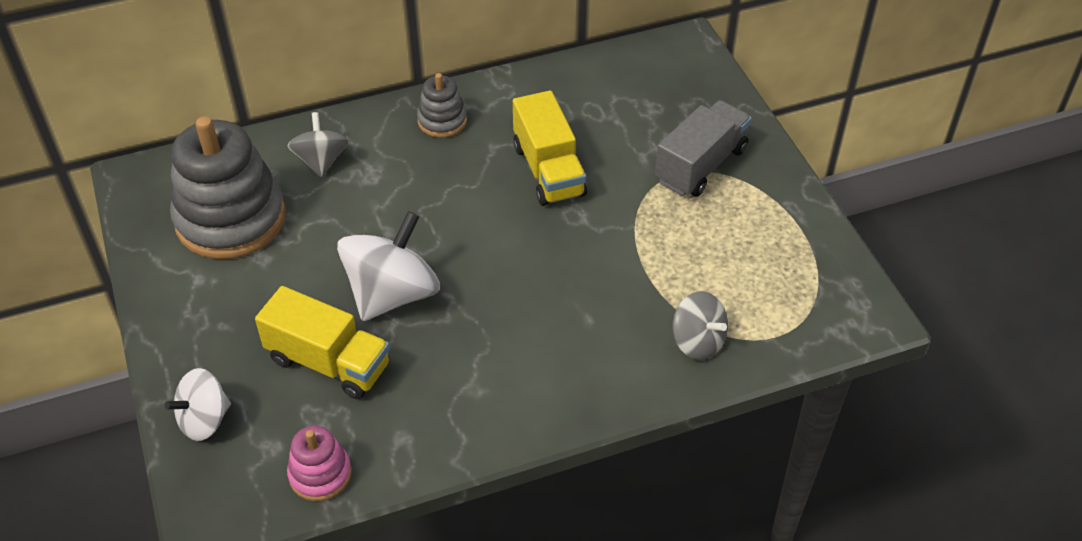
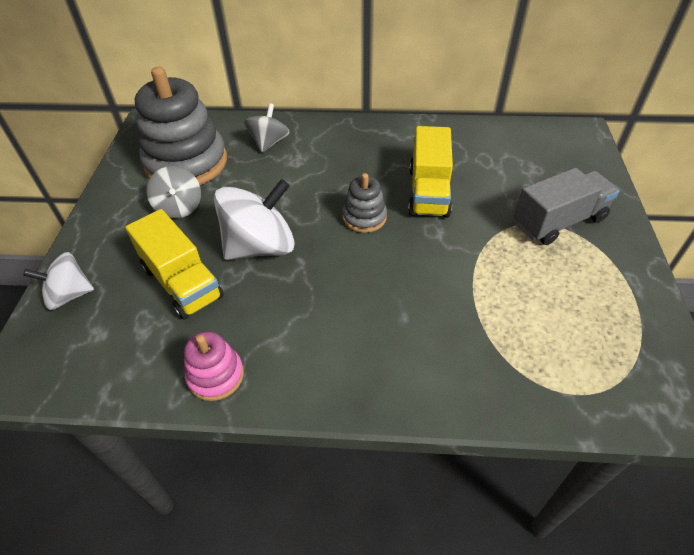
camera: 25 degrees right, 0 degrees up
(320, 474) = (115, 371): pink stacking toy -> pink stacking toy (216, 376)
(442, 121) = (367, 138): grey stacking toy -> grey stacking toy (364, 217)
(697, 341) = (495, 372): grey spinning top -> grey spinning top (179, 207)

